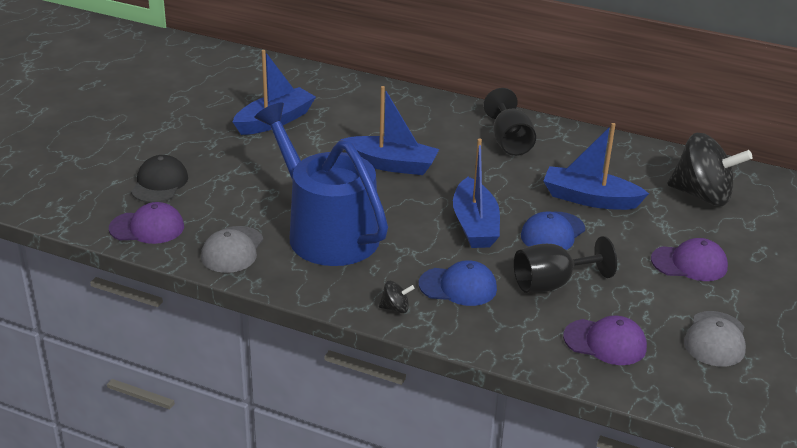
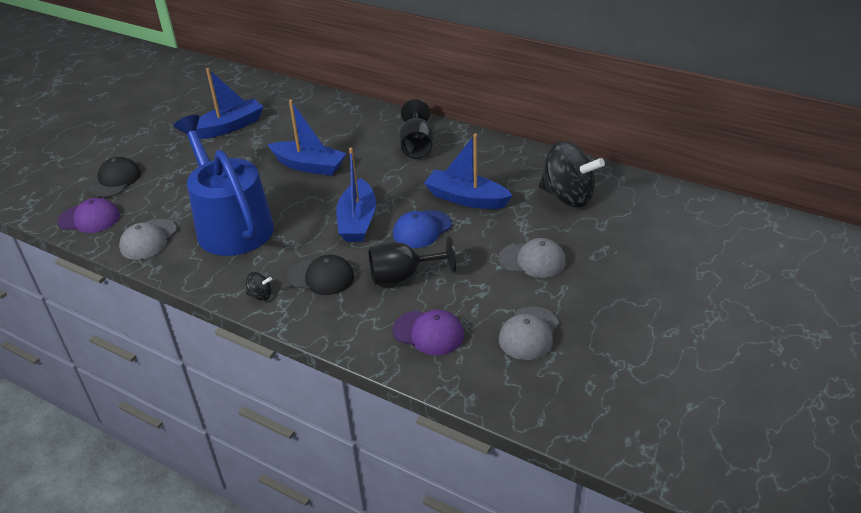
camera: 10 degrees right, 5 degrees up
(458, 286) = (321, 277): blue cap -> black cap
(689, 263) = (532, 260): purple cap -> grey cap

